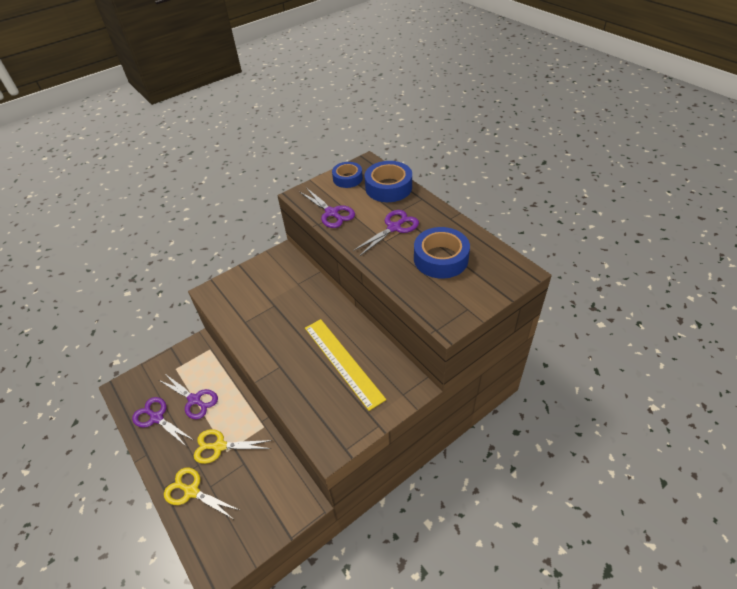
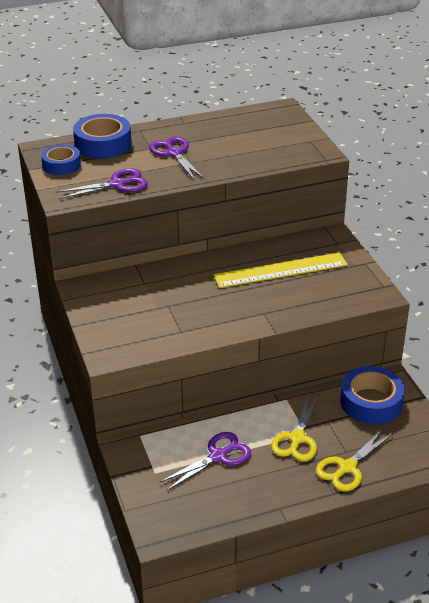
camera: 75 degrees left, 10 degrees down
(156, 418) = (229, 495): purple scissors -> none
(440, 258) = (238, 139): blue tape -> blue tape (371, 402)

